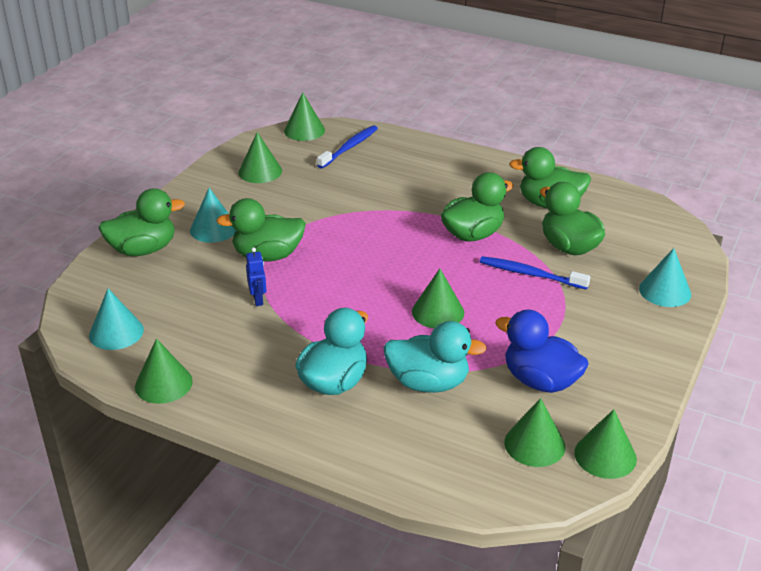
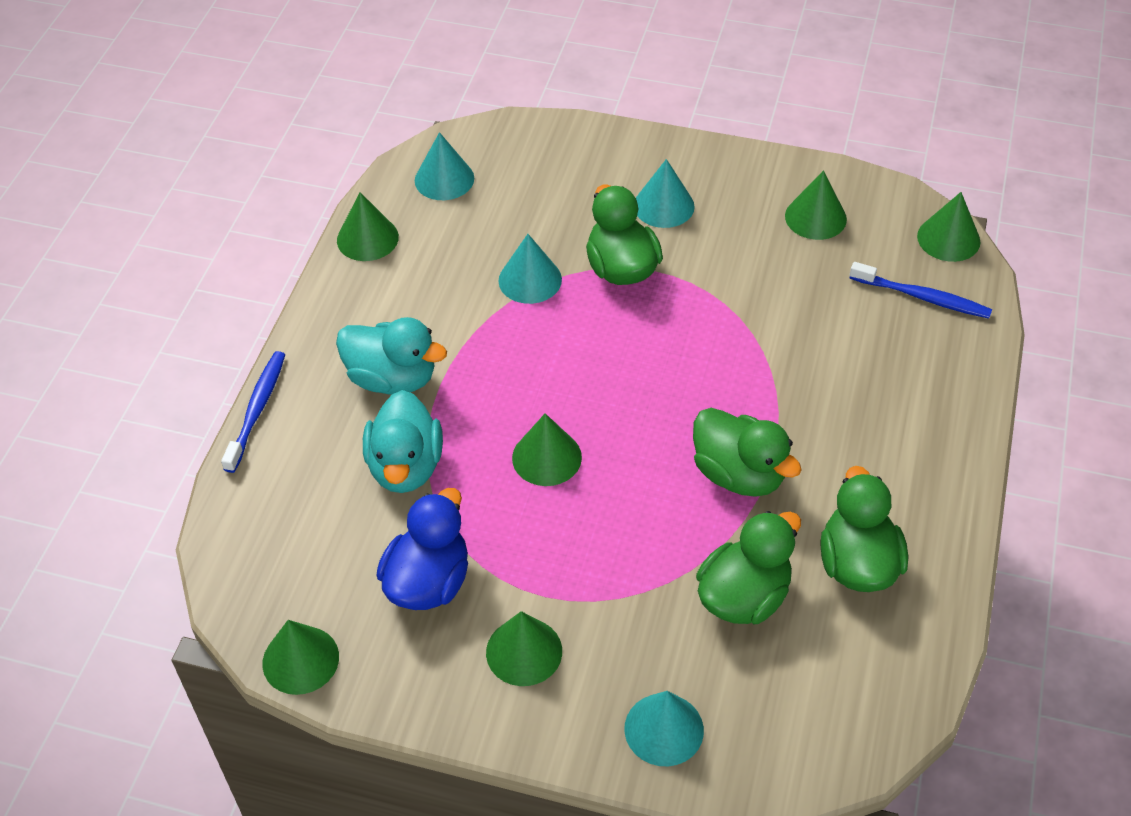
camera: 80 degrees right, 15 degrees up
(143, 249) = (601, 157): green duck -> none
(258, 299) = (530, 280): blue robot -> turquoise cone
(530, 274) = (659, 552): blue toothbrush -> blue toothbrush (257, 410)
(534, 444) = (312, 584): green cone -> green cone (524, 651)

